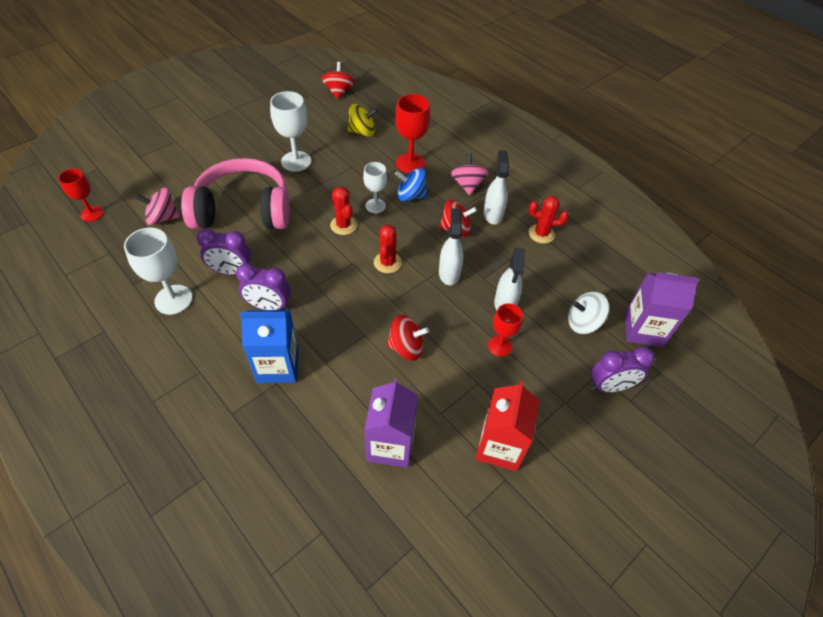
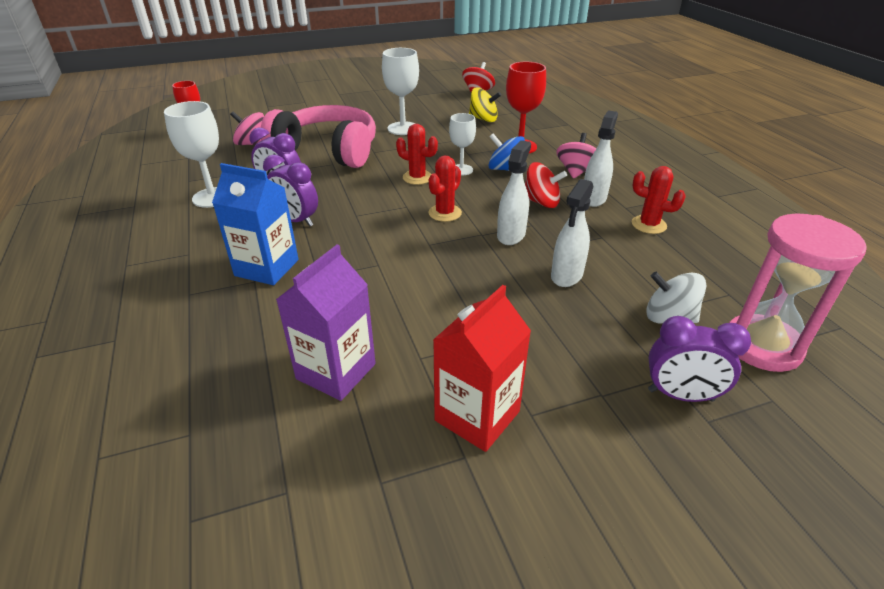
camera: 25 degrees right, 15 degrees down
(343, 225) = (417, 177): red cactus -> red cactus turned 60 degrees counterclockwise
(406, 347) = (418, 286): red spinning top -> none
(499, 346) = (537, 313): red goblet -> none
(643, 329) = (762, 346): purple carton -> pink hourglass

